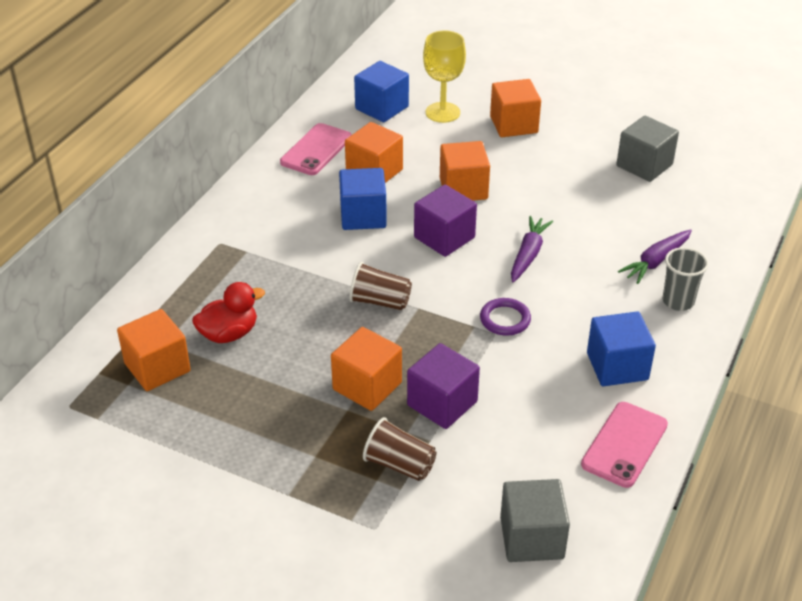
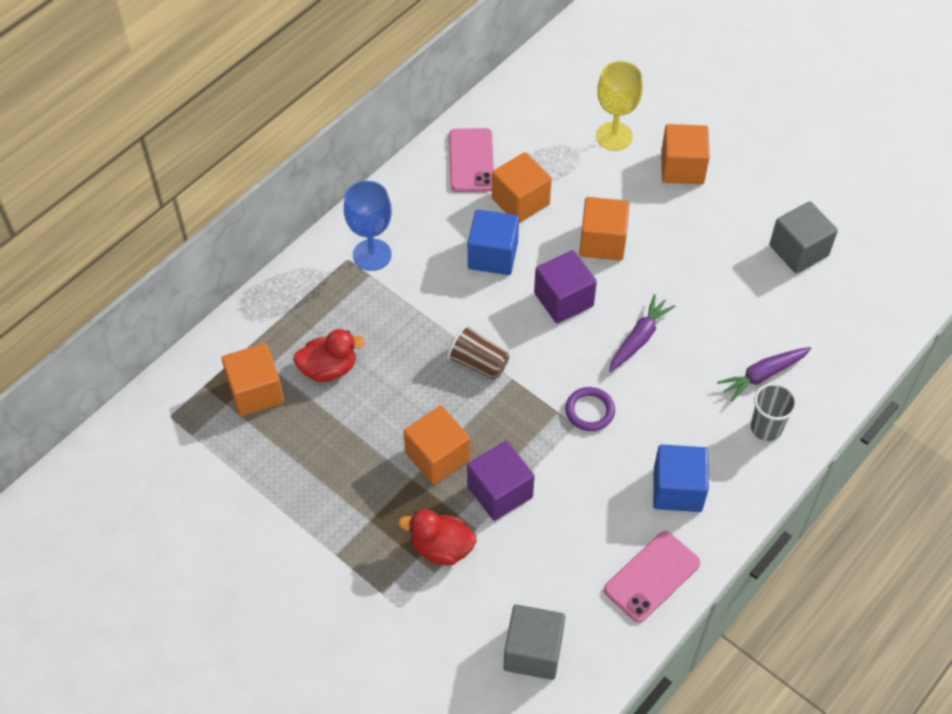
camera: 15 degrees right, 15 degrees up
(243, 235) = (372, 255): none -> blue goblet
(316, 150) = (471, 160): pink phone -> pink phone turned 45 degrees counterclockwise
(382, 108) = (553, 117): blue cube -> none
(399, 464) = (441, 548): brown cup -> red duck

